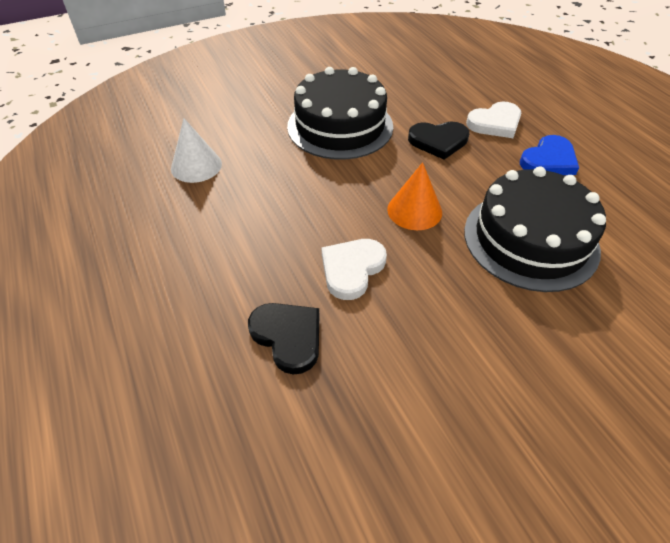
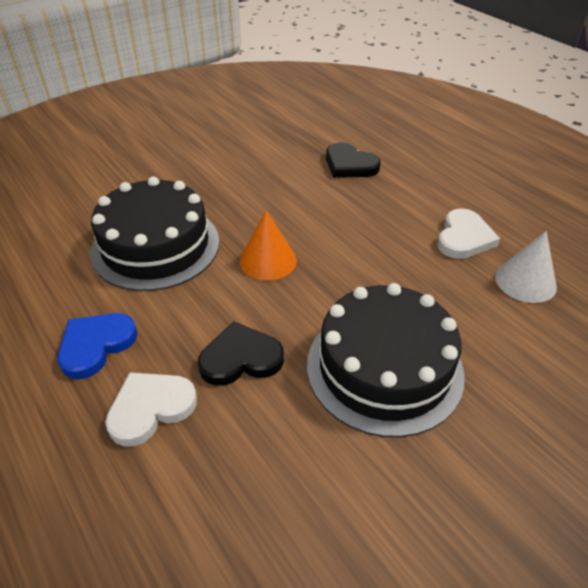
camera: 170 degrees right, 5 degrees down
(352, 269) = (317, 206): white heart -> white heart (464, 238)

